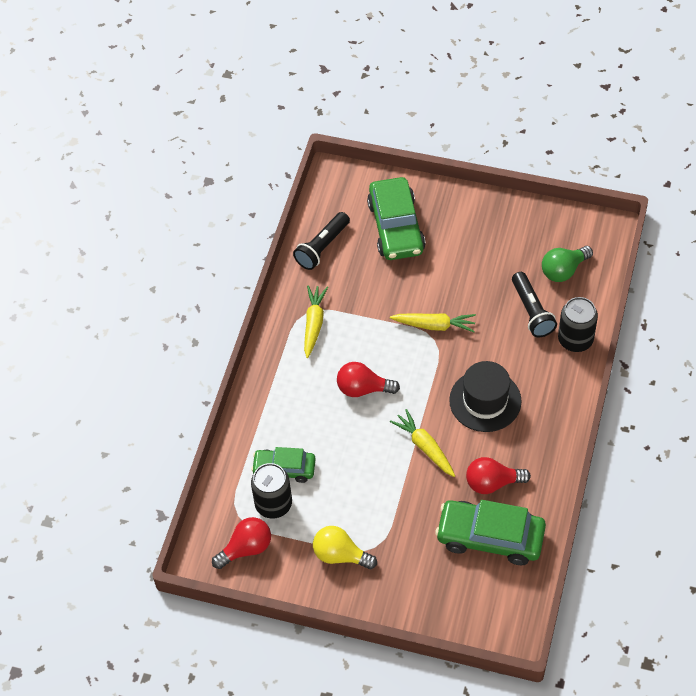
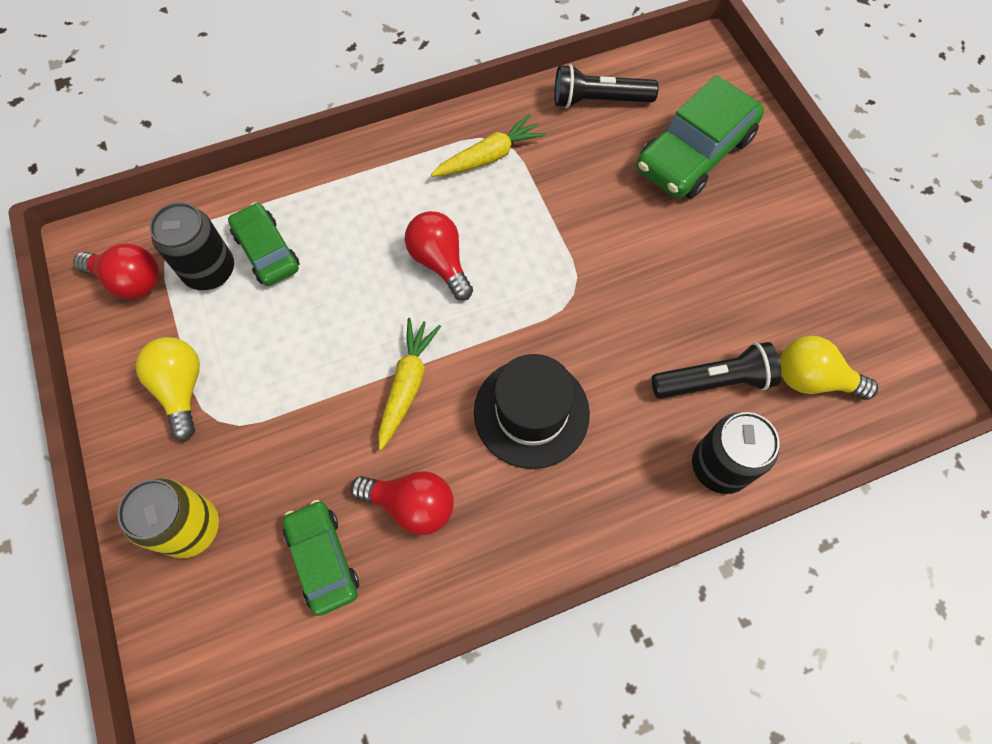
camera: 50 degrees right, 10 degrees up
(427, 589) = (191, 527): none -> yellow can
(434, 325) = (594, 281): yellow carrot -> none
(490, 537) = (323, 559): green car -> green car, size x0.61
(492, 483) = (411, 505): red light bulb -> red light bulb turned 150 degrees clockwise
(532, 311) = (714, 381): black flashlight -> black flashlight turned 135 degrees counterclockwise
(563, 270) = (812, 379): green light bulb -> yellow light bulb

